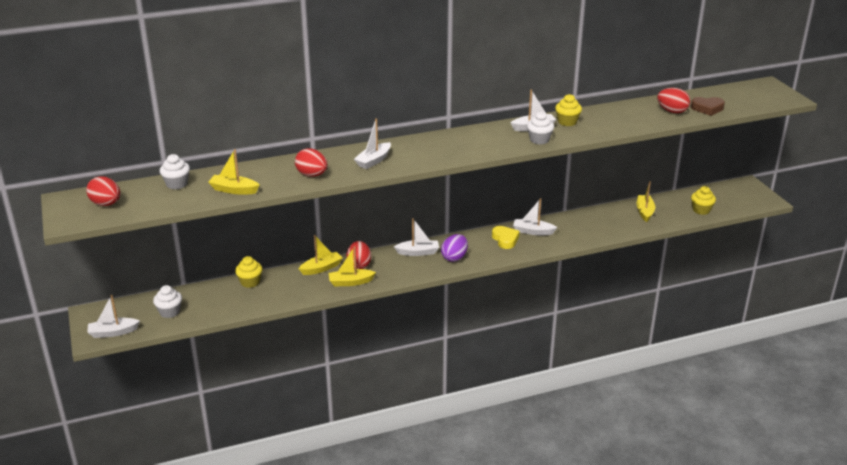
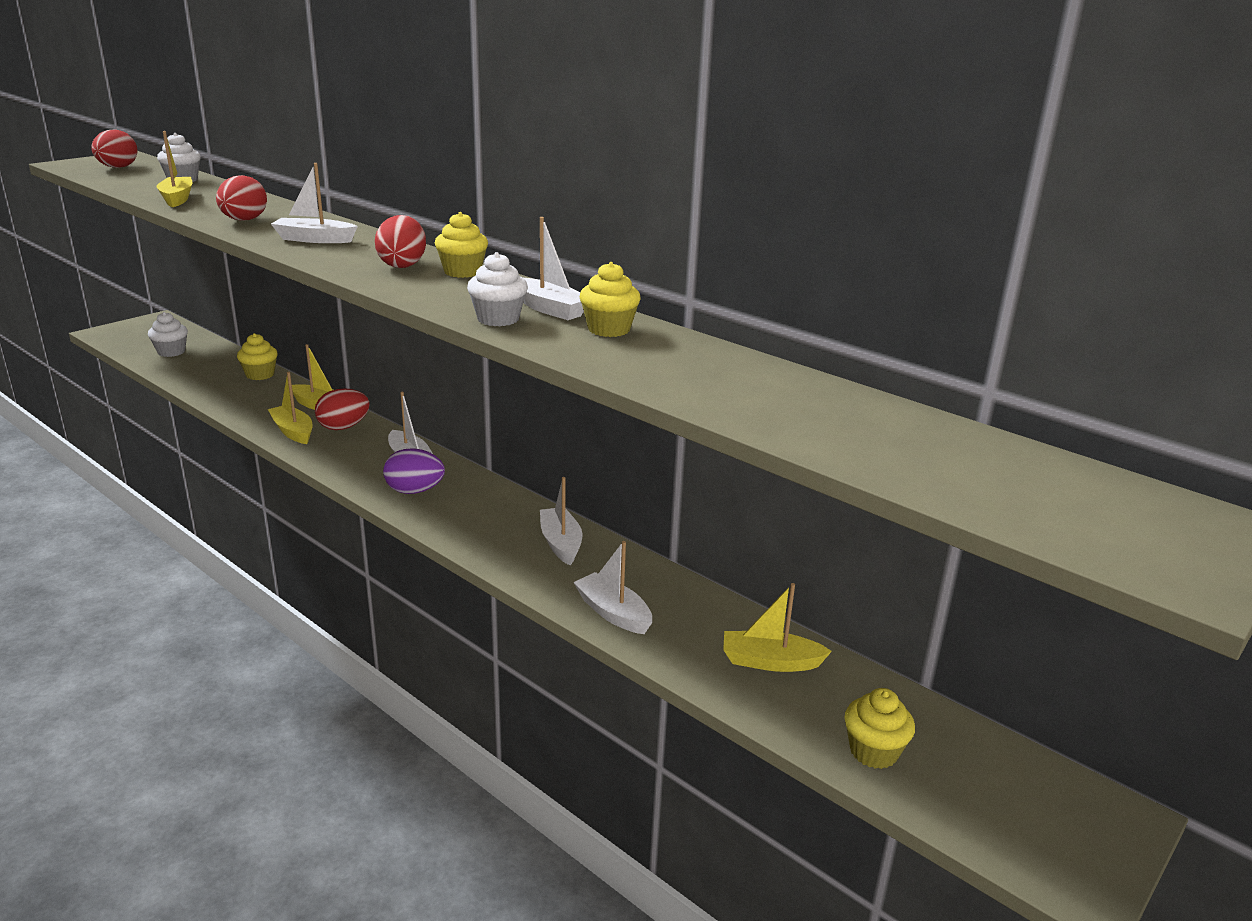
camera: 60 degrees right, 5 degrees down
(113, 332) = (118, 338): white boat -> white boat (613, 613)
(465, 135) = (462, 272): none -> yellow cupcake
(505, 240) = (509, 523): yellow heart -> none
(644, 212) = (770, 662): yellow boat -> yellow boat turned 150 degrees counterclockwise
(672, 111) = (809, 416): red egg -> red egg (402, 265)
(707, 108) = (893, 456): brown heart -> none

